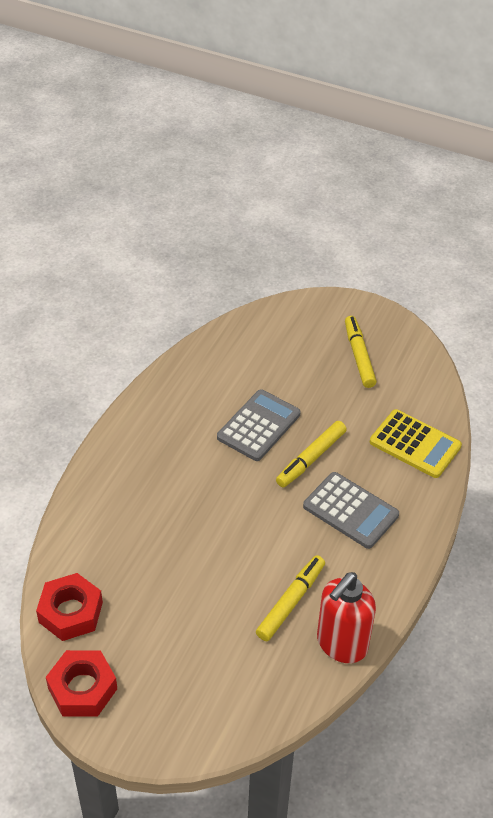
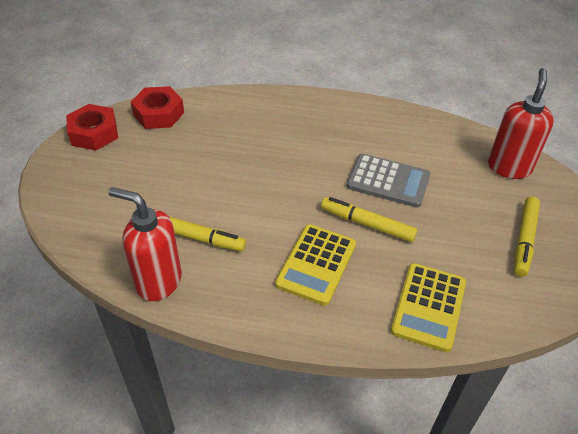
camera: 75 degrees right, 0 degrees up
(268, 331) = (509, 167): none -> red soap dispenser
(350, 511) = (316, 264): grey calculator -> yellow calculator
(359, 356) = (524, 240): yellow marker -> yellow marker turned 135 degrees clockwise

